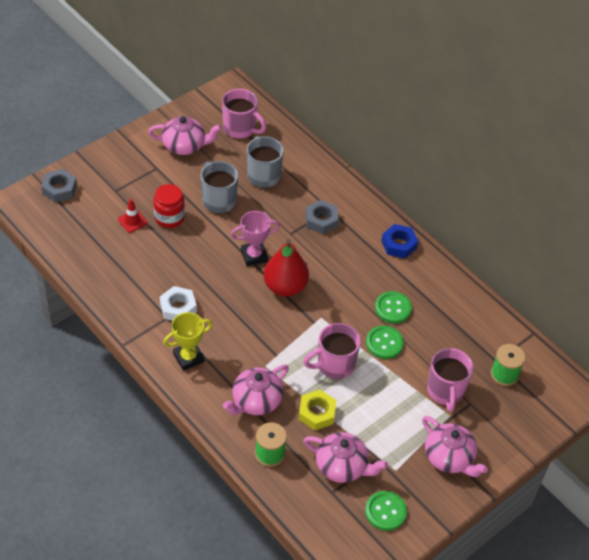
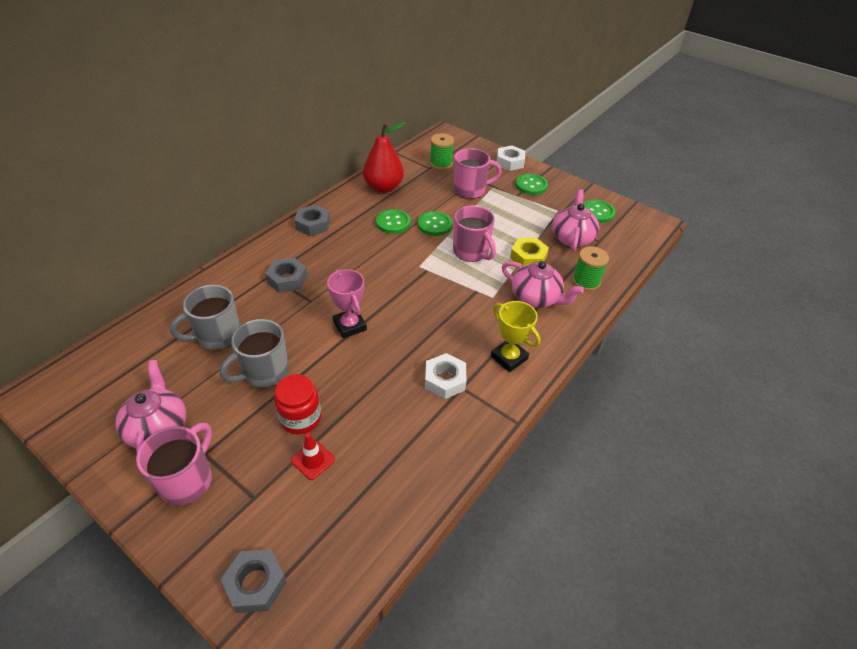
camera: 100 degrees left, 5 degrees down
(240, 129) = (128, 371): pink mug -> pink mug (187, 480)
(285, 287) = (387, 295): red pear -> red pear (383, 187)
(399, 244) = (313, 224): blue nut -> grey nut
(449, 458) = (531, 185): pink teapot -> green button
(504, 450) = (510, 162): none -> white nut

